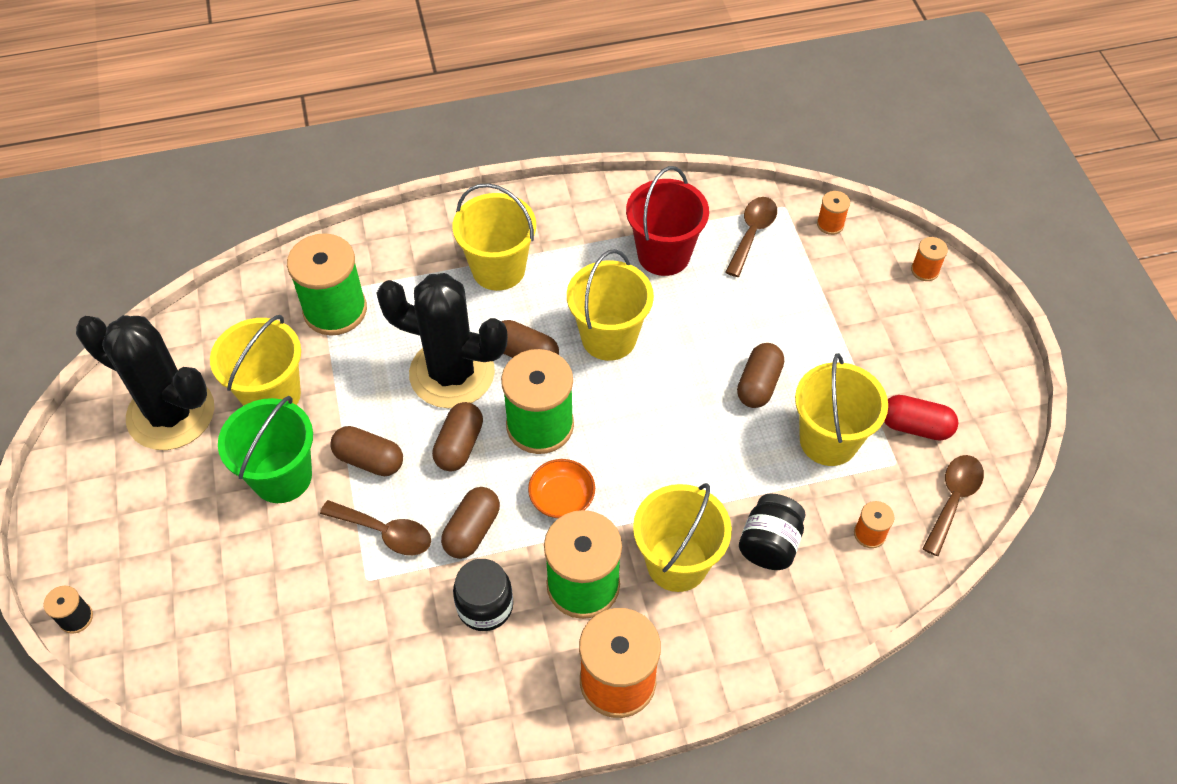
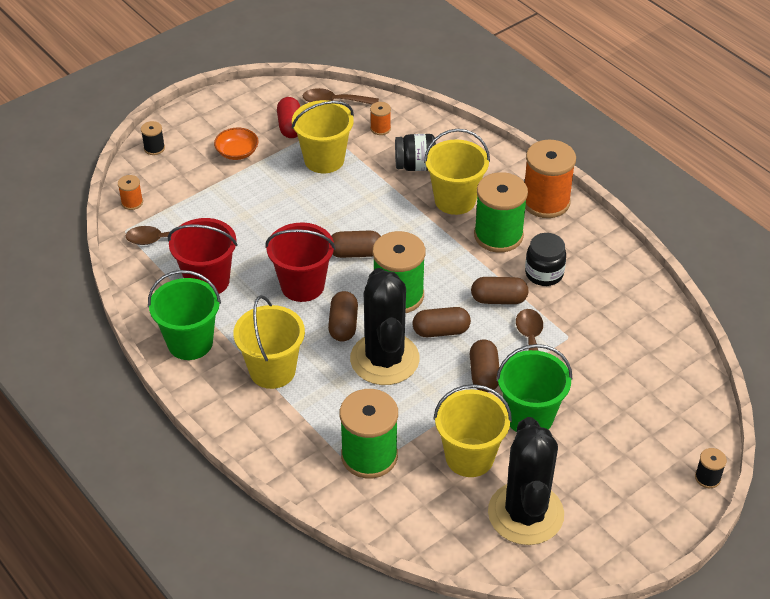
camera: 115 degrees left, 10 degrees down
(562, 497) = (446, 265): orange bowl -> orange bowl (237, 152)
(579, 214) = (190, 342): none -> green bucket
(609, 337) = (302, 285): yellow bucket -> red bucket
(758, 384) = (299, 201): brown capsule -> brown capsule (355, 253)
(925, 270) = (154, 148): orange spool -> black spool

